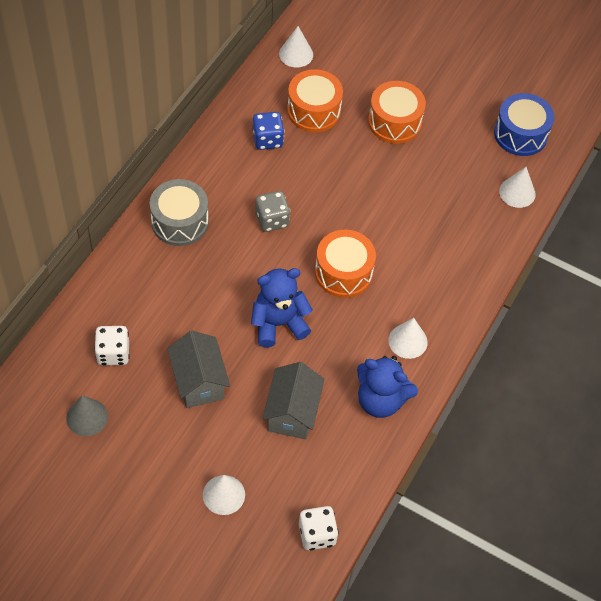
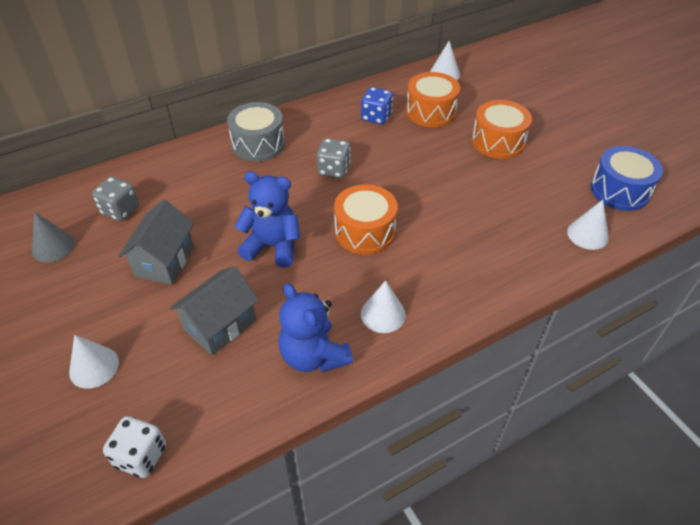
camera: 35 degrees right, 10 degrees down
(113, 353) = (120, 210): white dice -> grey dice

